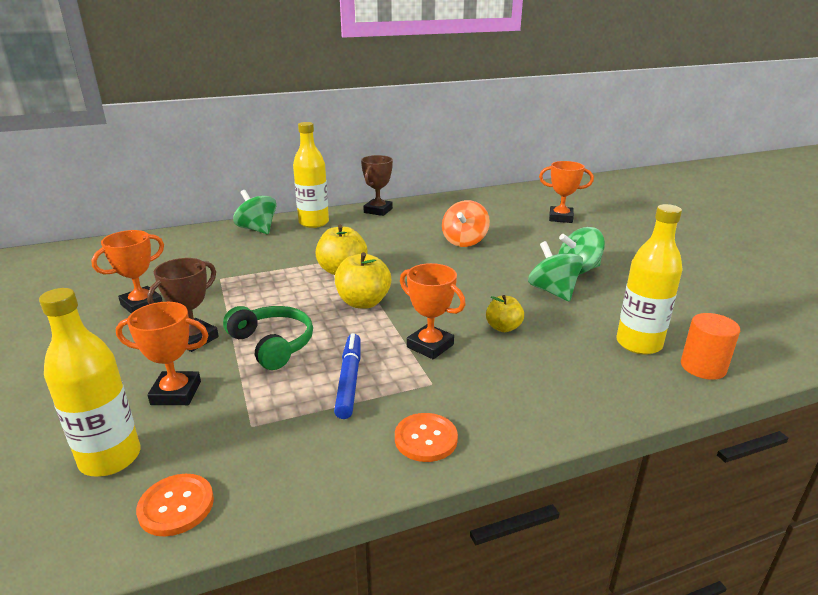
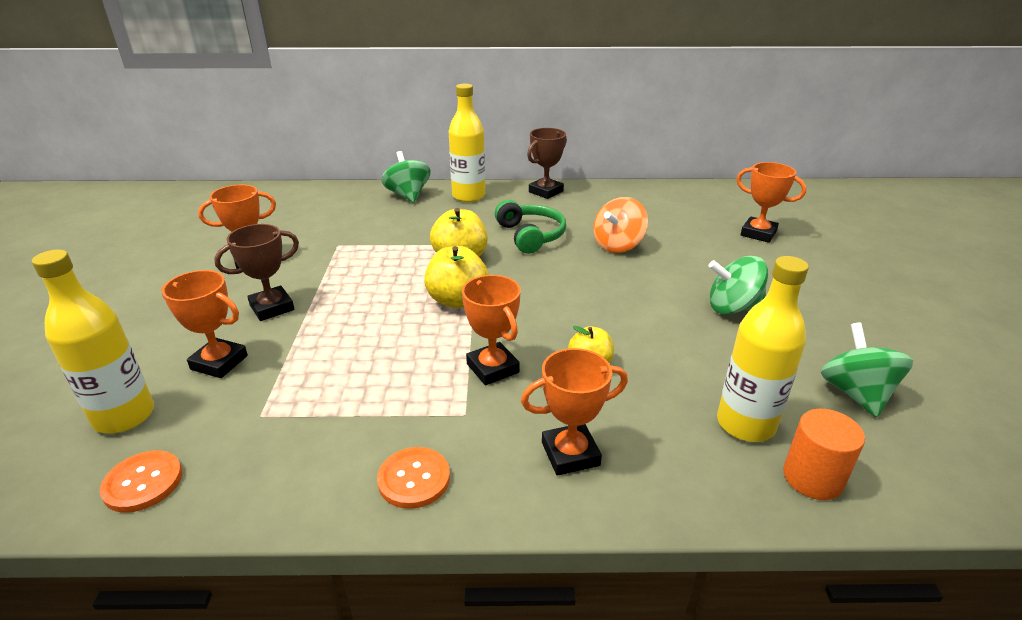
camera: 20 degrees right, 5 degrees up
(272, 344) = (337, 330): green headphones -> green headphones (530, 236)
(349, 380) = (383, 389): blue marker -> none
(533, 391) = (570, 454): none -> orange trophy
(553, 291) = (682, 330): green spinning top -> green spinning top (855, 393)

